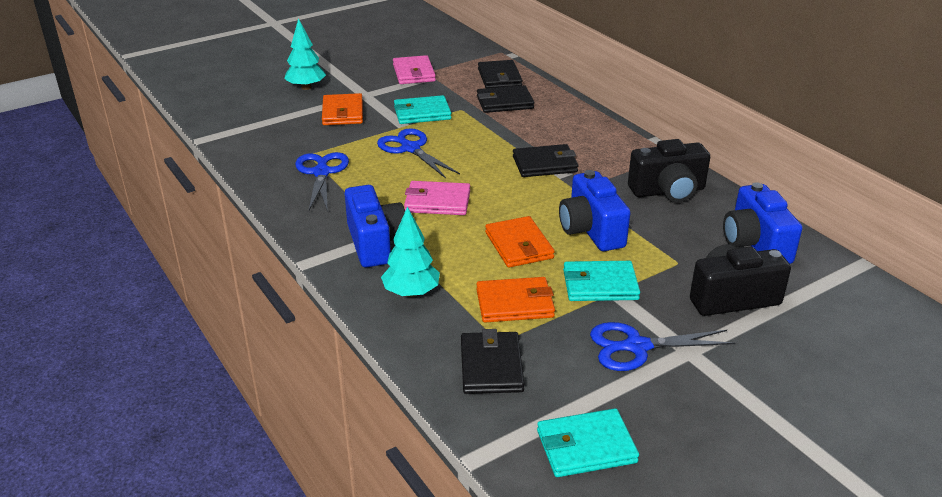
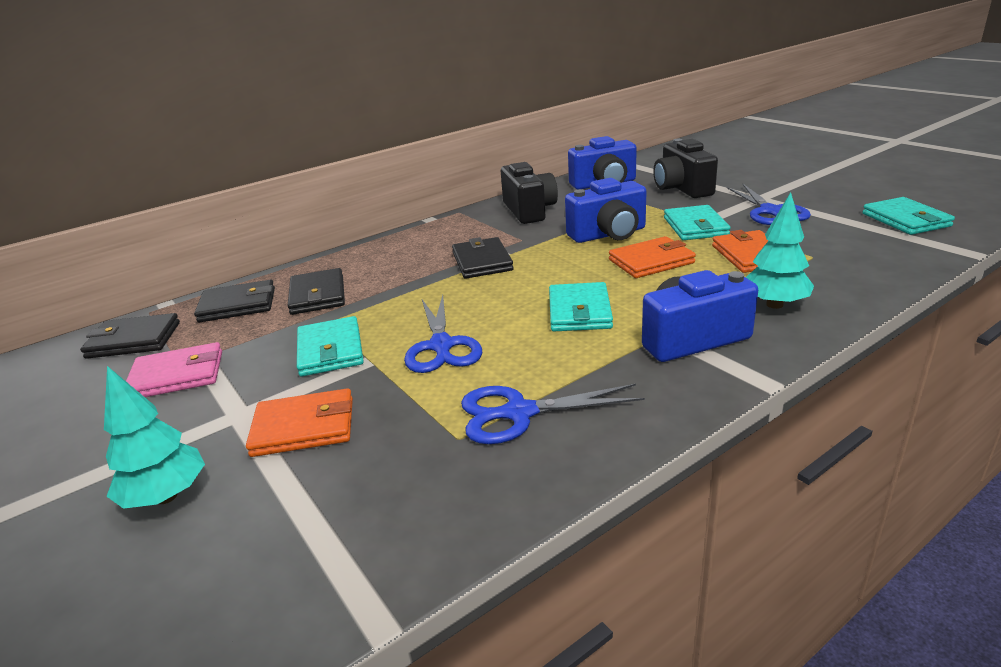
camera: 90 degrees left, 5 degrees down
(410, 148) = (441, 346): blue scissors -> blue scissors turned 60 degrees counterclockwise
(437, 202) = (579, 311): pink wallet -> turquoise wallet
(491, 366) = (851, 257): black wallet -> black wallet (133, 340)

